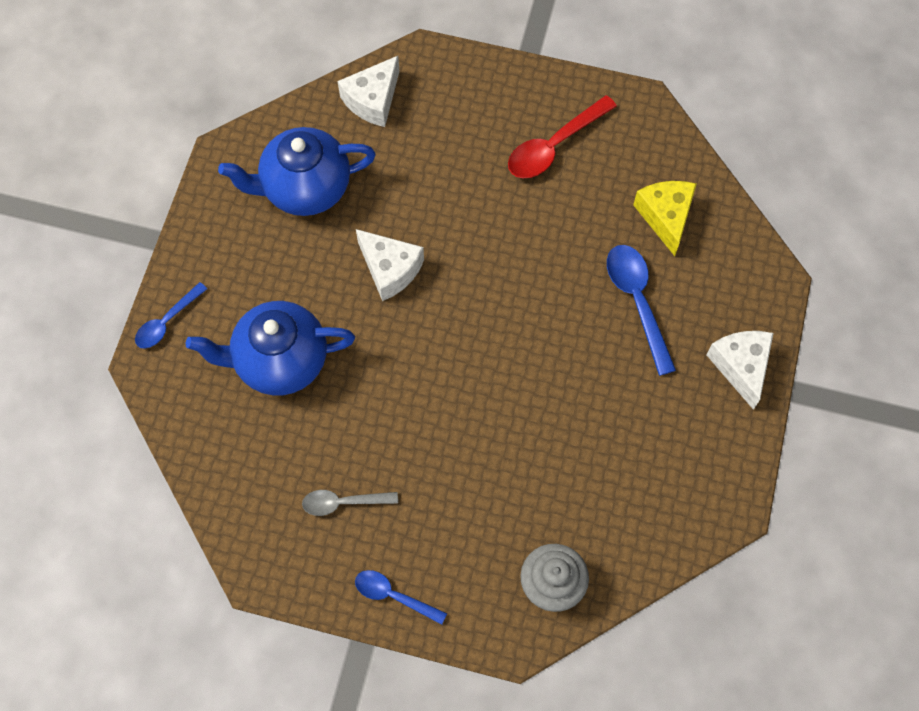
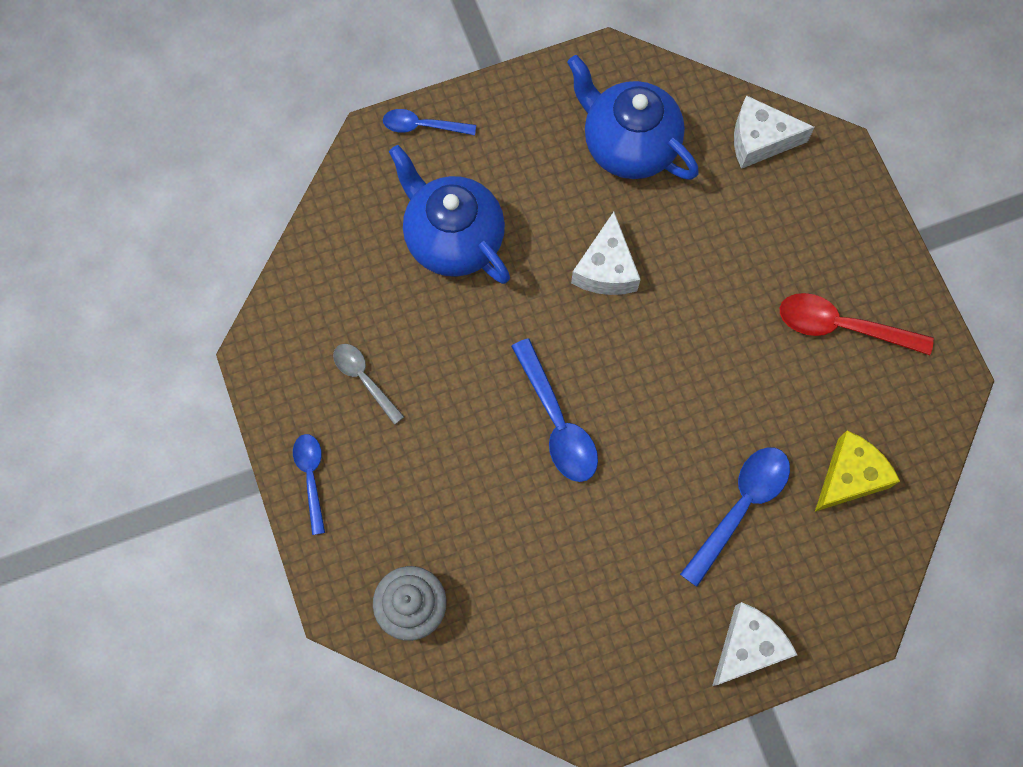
camera: 55 degrees right, 5 degrees up
(483, 383) = (557, 422): none -> blue spoon

